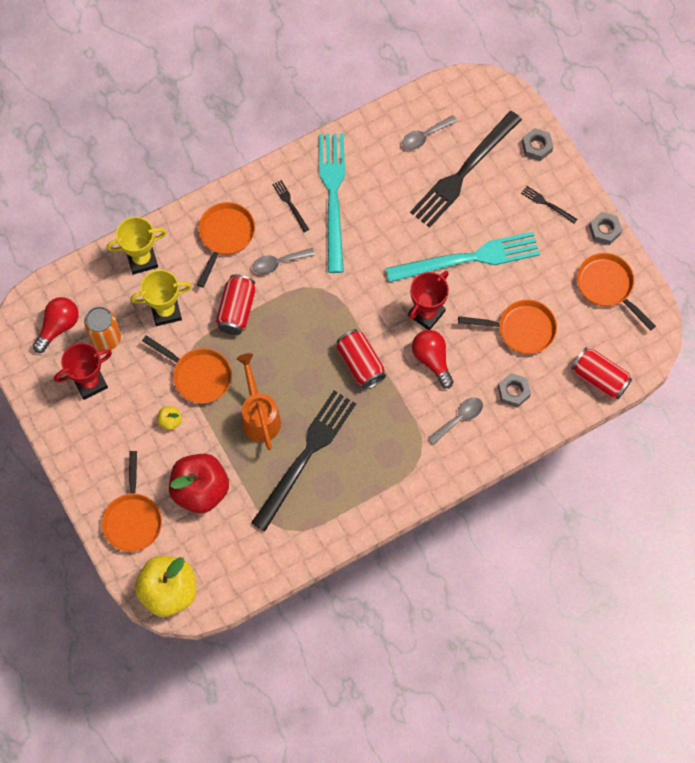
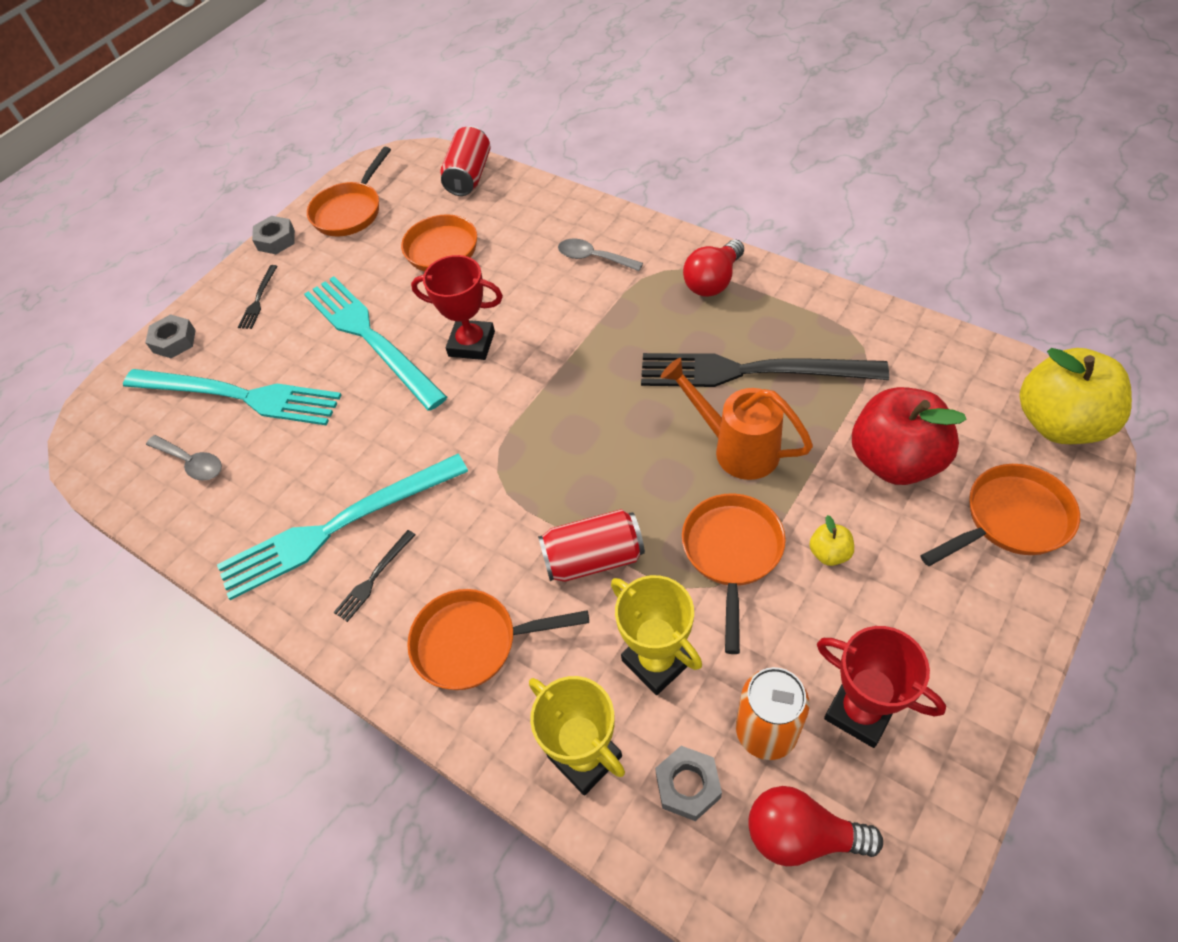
camera: 110 degrees left, 15 degrees down
(259, 415) = (736, 448): orange watering can -> orange watering can turned 75 degrees clockwise
(279, 263) = (483, 542): grey spoon -> none
(360, 364) = (584, 376): red can -> none
(432, 360) = (533, 312): red light bulb -> red light bulb (713, 281)
(464, 172) = (239, 396): black fork -> turquoise fork
(513, 391) = (528, 230): grey nut -> grey nut (687, 785)

